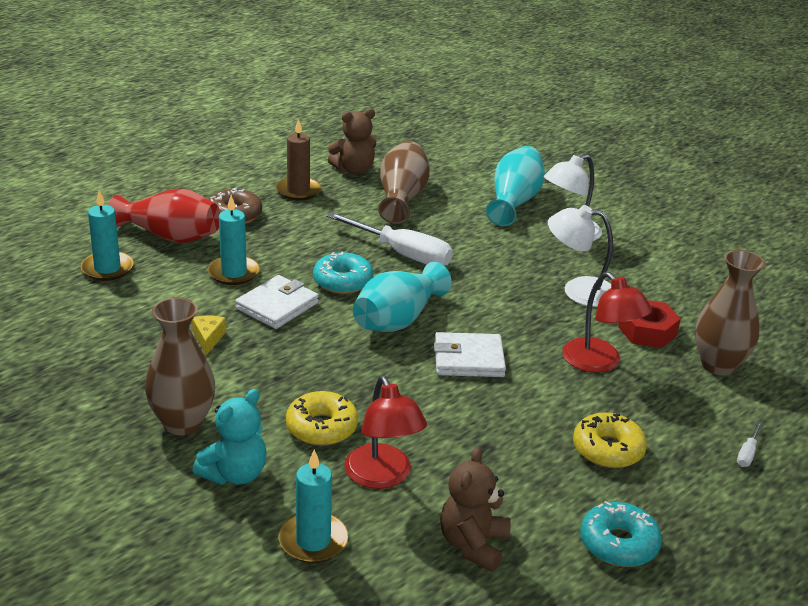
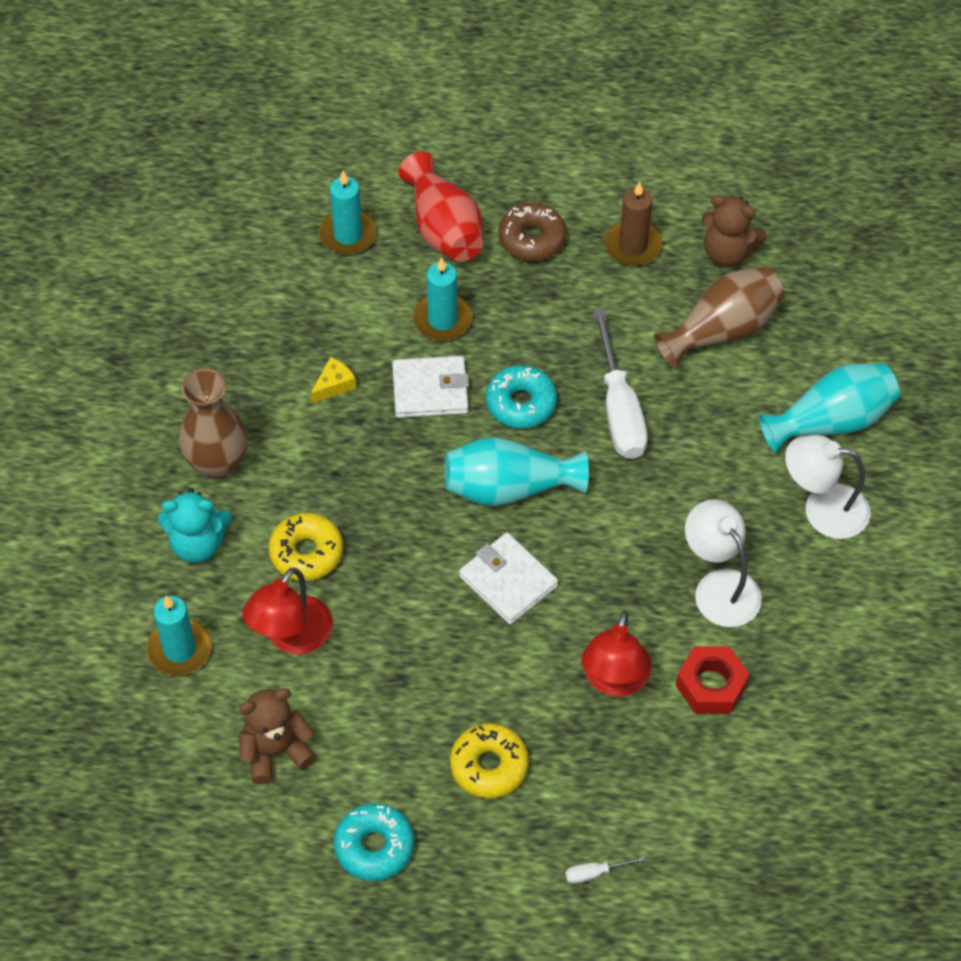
camera: 50 degrees right, 25 degrees up
(718, 365) = (717, 775): brown vase -> none

